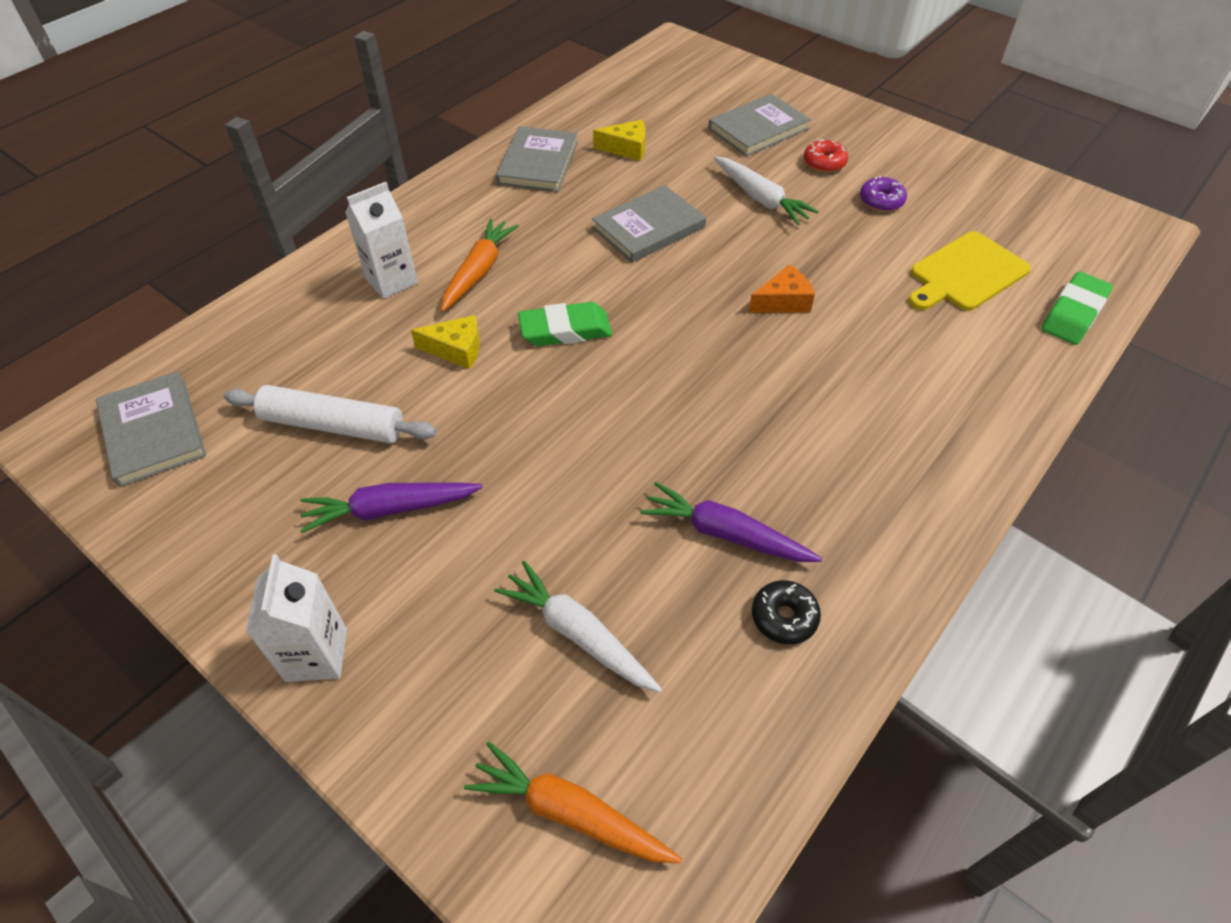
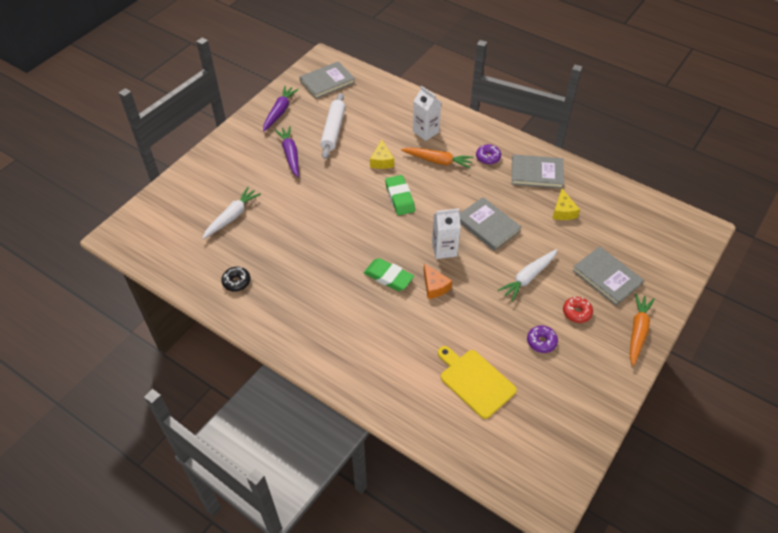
camera: 85 degrees right, 0 degrees up
(316, 655) = (227, 147): white carton -> white carton (444, 249)
(486, 210) = (488, 157): none -> purple donut
(570, 812) = (164, 220): orange carrot -> orange carrot (637, 332)
(725, 533) = (278, 262): purple carrot -> purple carrot (279, 112)
(1073, 313) = (446, 437): green eraser -> green eraser (388, 277)

